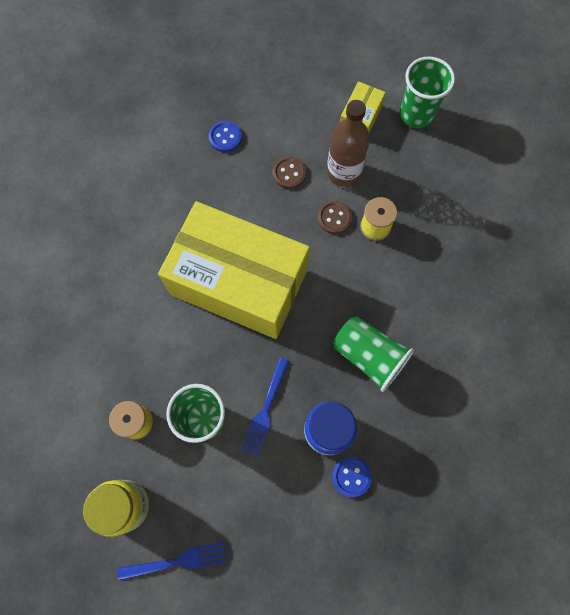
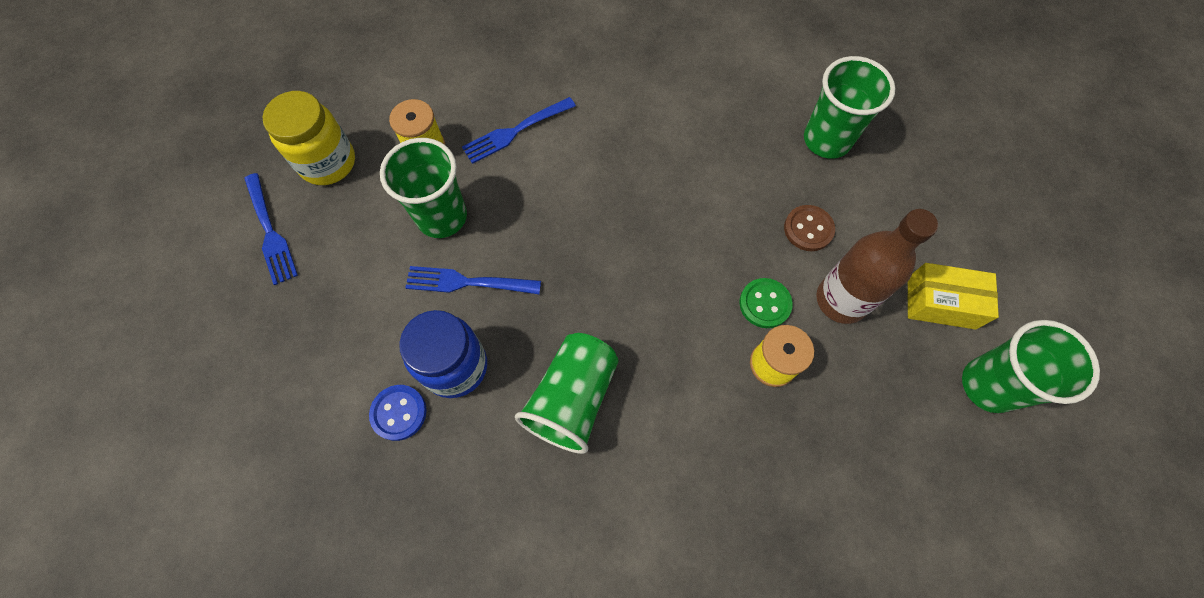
camera: 75 degrees right, 5 degrees down
(145, 347) = (516, 131): none -> blue fork
(225, 137) = (826, 140): blue button -> green cup
(239, 282) = (629, 208): yellow box -> none
(334, 218) = (765, 304): brown button -> green button

